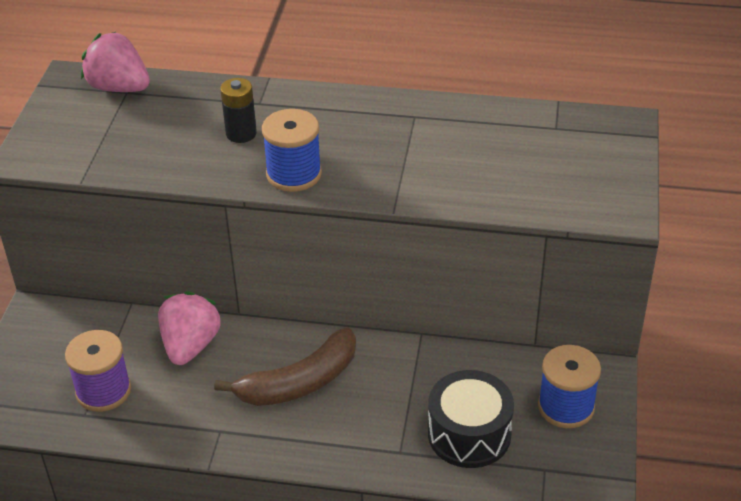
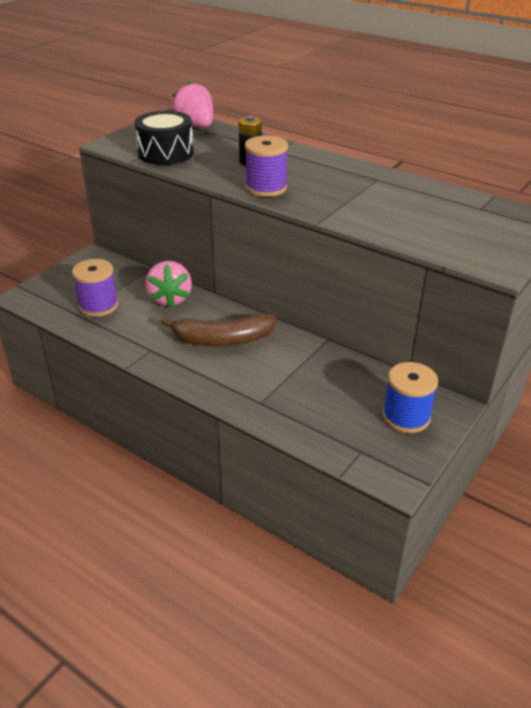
camera: 25 degrees right, 5 degrees down
(190, 345) = (170, 299): pink strawberry -> pink strawberry turned 135 degrees clockwise
(294, 174) = (266, 188): blue spool -> purple spool
(469, 434) = (318, 409): black drum -> black drum (166, 153)

